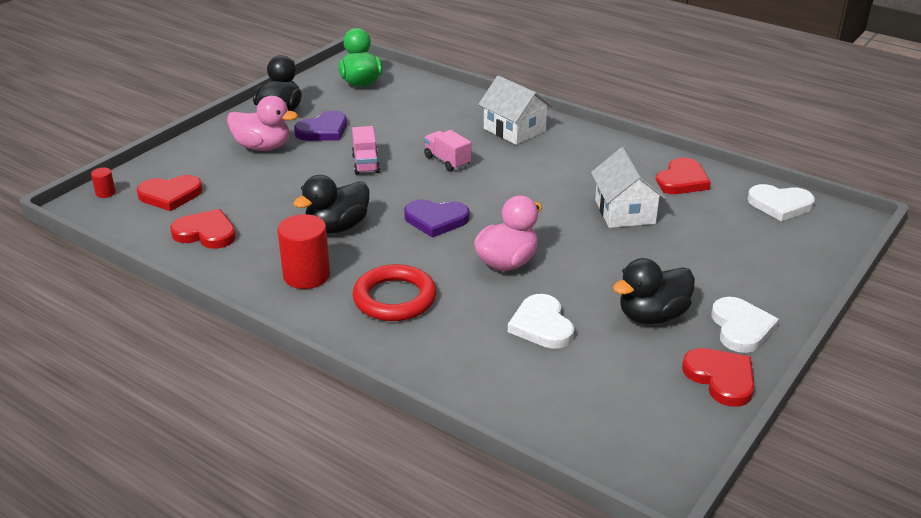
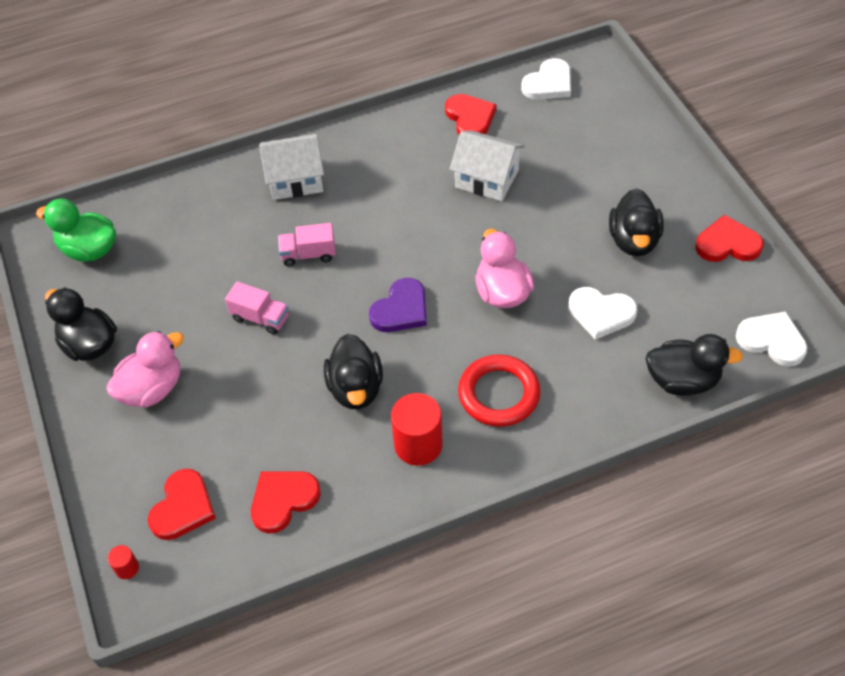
camera: 55 degrees left, 20 degrees up
(323, 130) = (163, 324): purple heart -> none
(512, 404) = (682, 380): none -> black duck
(741, 328) = (680, 199): white heart -> white heart (772, 340)

